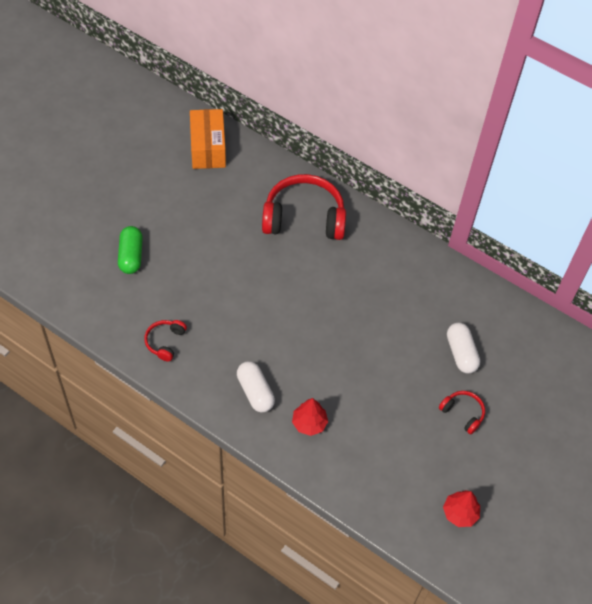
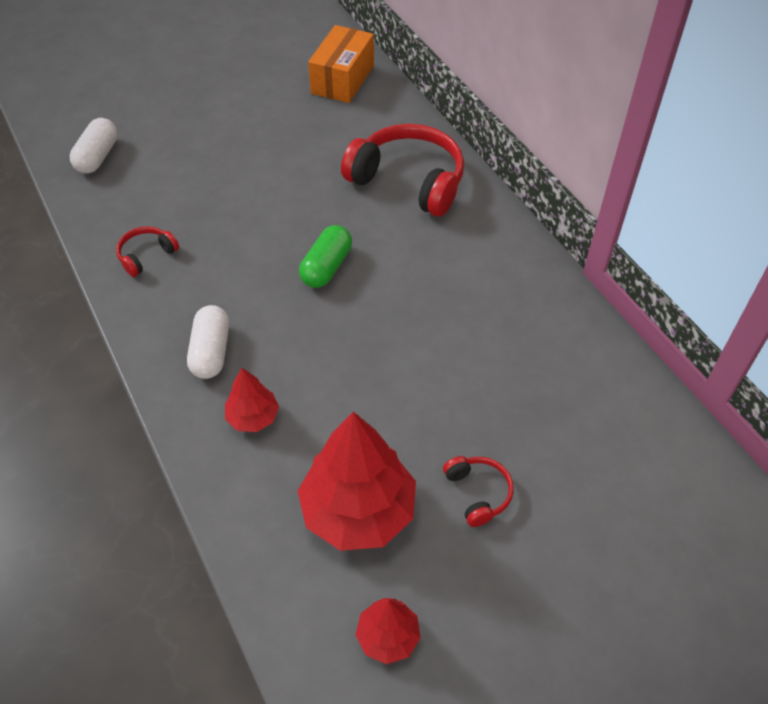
camera: 30 degrees right, 5 degrees down
(131, 256) = (177, 155): green capsule -> green capsule (326, 267)
(404, 452) = (358, 511): none -> red tree
(461, 353) = (523, 411): white capsule -> white capsule (98, 157)

